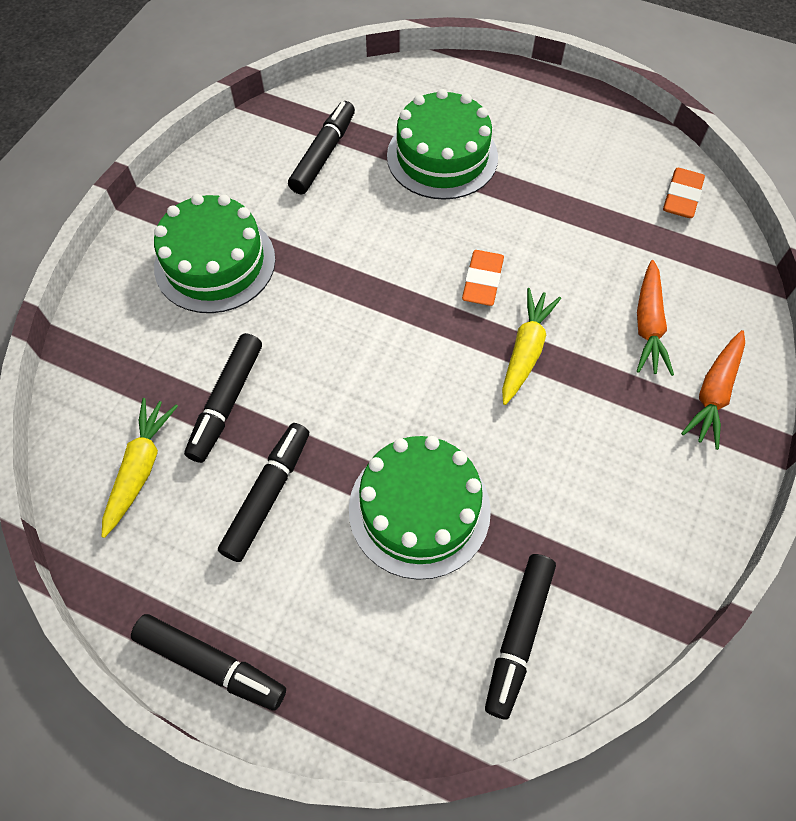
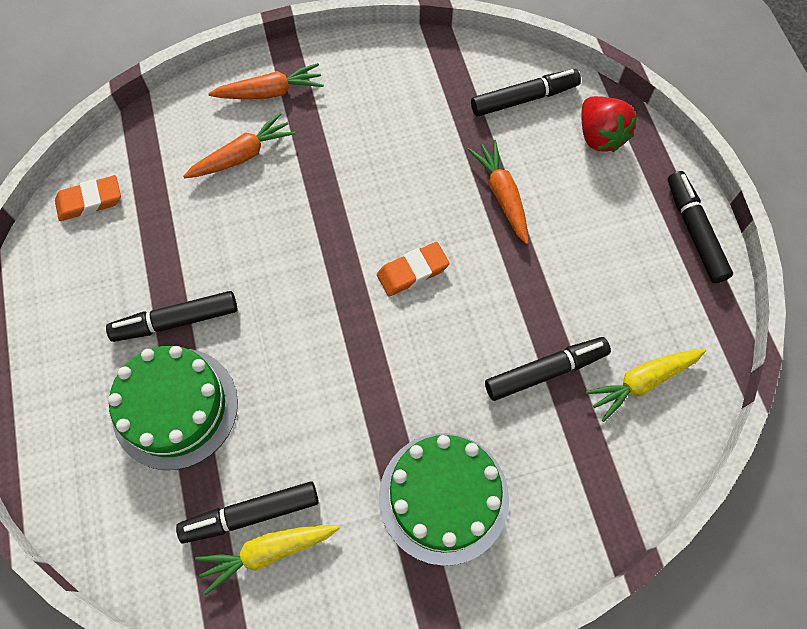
camera: 130 degrees left, 5 degrees up
(267, 495) = (579, 286): black marker -> black marker (176, 321)
(403, 676) = (599, 136): none -> red strawberry
(419, 509) = (502, 195): green cake -> orange carrot
(482, 281) = (290, 282): orange eraser -> orange eraser (412, 271)
(525, 350) = (329, 214): yellow carrot -> yellow carrot (268, 552)

